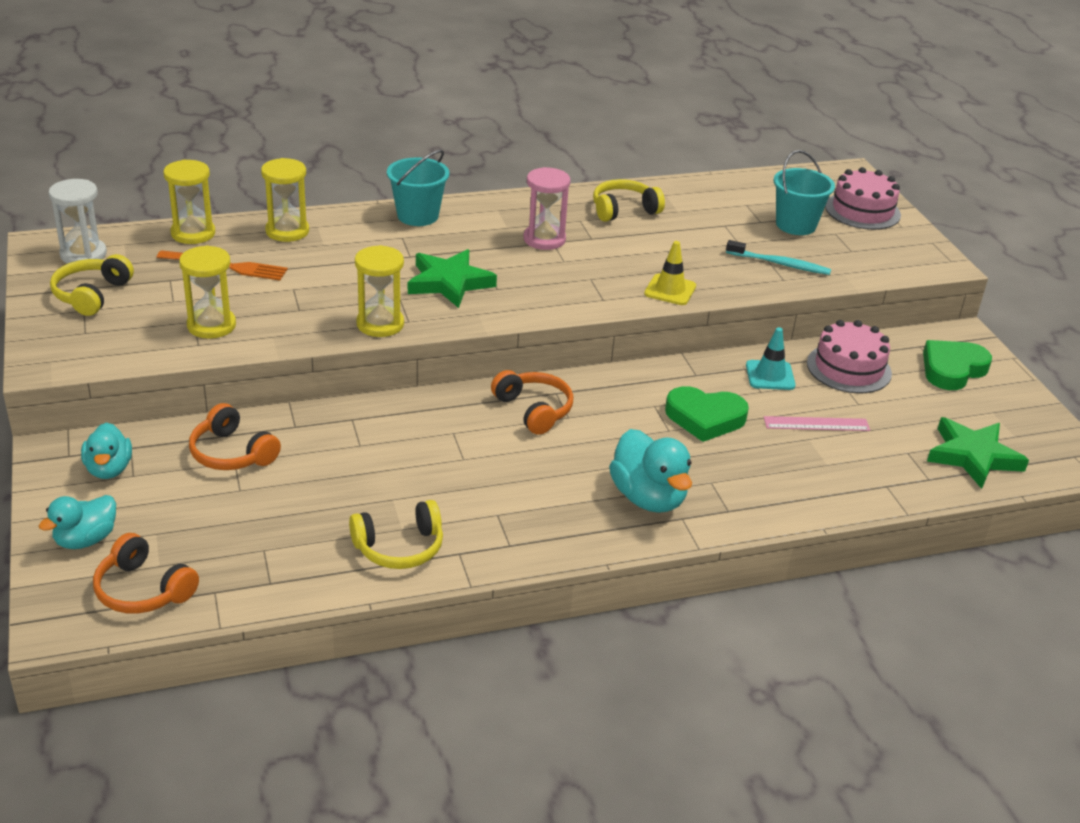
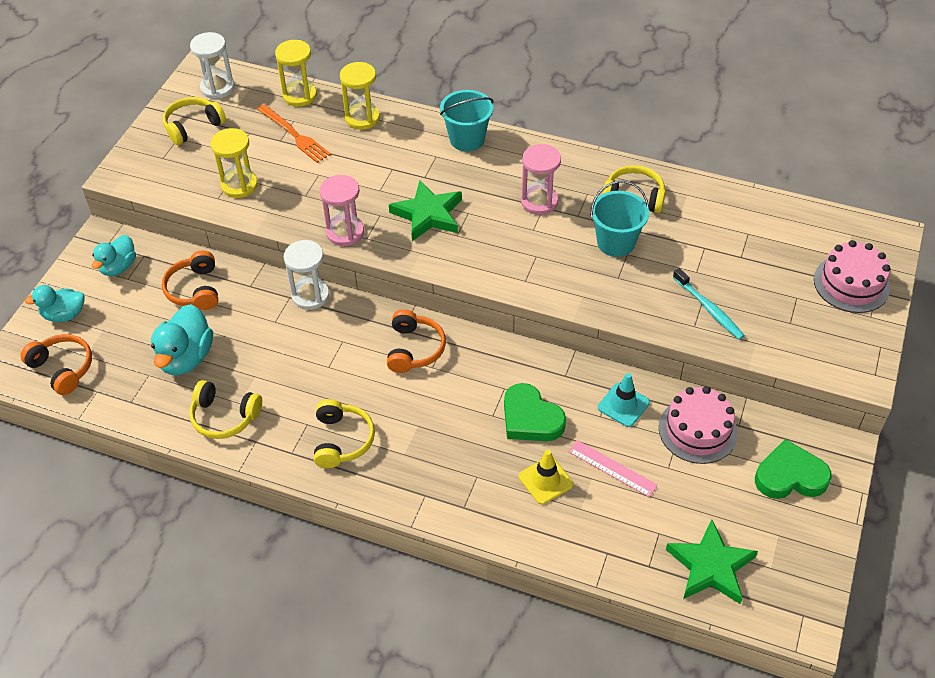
camera: 40 degrees right, 15 degrees up
(143, 590) = (62, 368): orange headphones -> orange headphones turned 150 degrees clockwise
(374, 409) = (310, 295): none -> white hourglass
(380, 324) = (345, 232): yellow hourglass -> pink hourglass
(549, 511) = (342, 440): none -> yellow headphones
(648, 498) = (419, 465): turquoise duck -> turquoise duck (186, 358)
(670, 290) = (587, 295): yellow traffic cone -> yellow traffic cone (545, 480)
(796, 225) = (769, 274): turquoise bucket -> turquoise bucket (616, 243)

